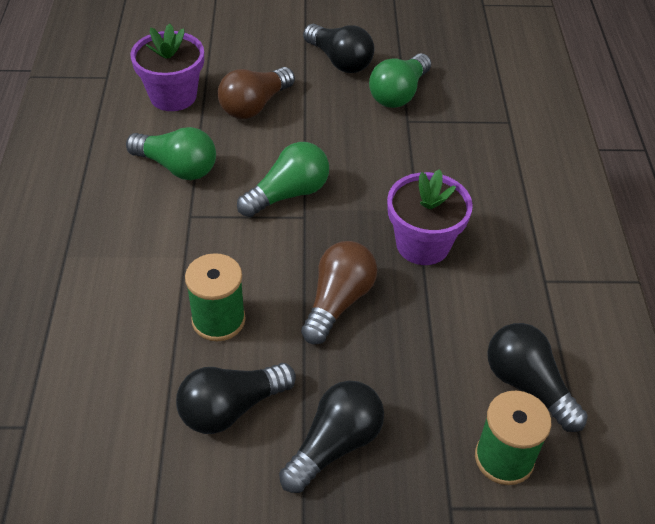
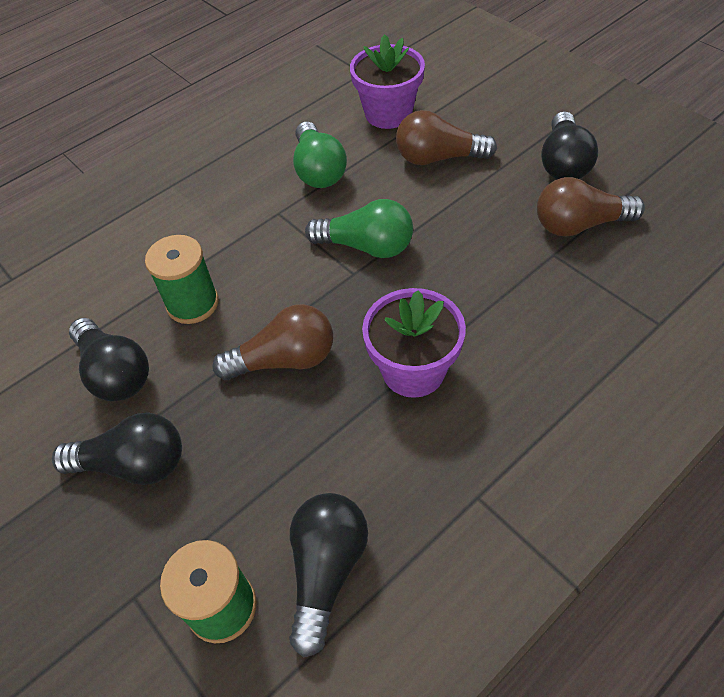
camera: 55 degrees right, 5 degrees up
(231, 408) = (115, 373): black light bulb -> black light bulb turned 150 degrees counterclockwise
(399, 94) = (579, 225): green light bulb -> brown light bulb

